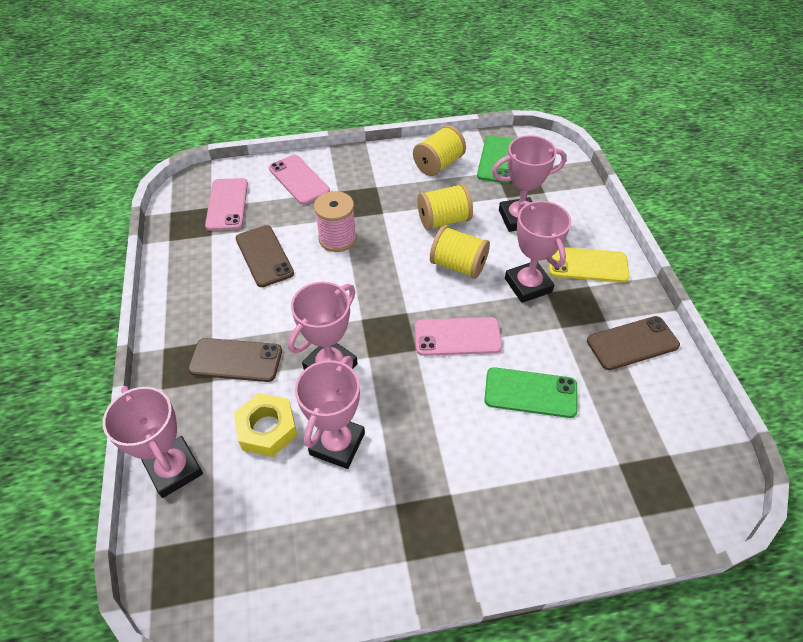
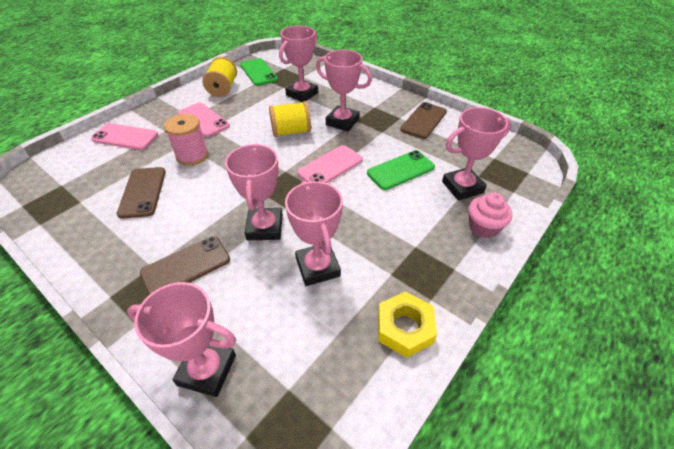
camera: 40 degrees left, 5 degrees down
(227, 204) = (75, 177): pink phone -> pink phone (203, 120)
(264, 256) = (143, 192): brown phone -> brown phone turned 60 degrees clockwise
(267, 428) = (257, 292): yellow nut -> yellow nut (404, 328)
(443, 220) = (257, 114): yellow spool -> none
(550, 530) = (483, 227): none -> pink cupcake
(581, 464) = (462, 187): none -> pink trophy
(587, 265) = (363, 98): yellow phone -> none

